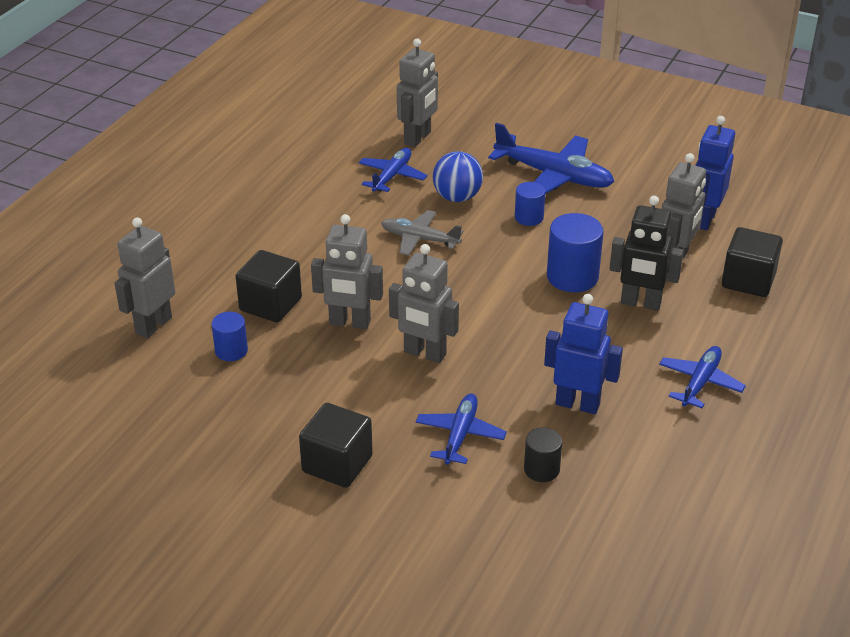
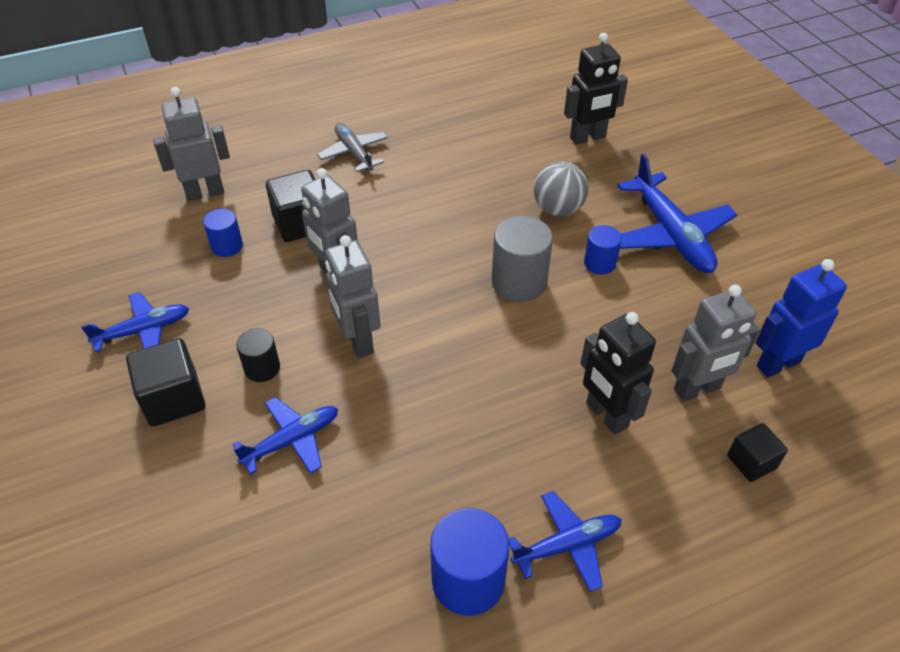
camera: 40 degrees right, 10 degrees up
(392, 176) = (525, 161): blue plane -> blue plane (143, 331)
(418, 138) = (588, 138): grey robot -> black robot
(420, 239) = (481, 231): grey plane -> grey plane (354, 153)
(457, 197) = (558, 209): blue ball -> grey ball
(489, 257) = (519, 282): none -> grey cylinder
(541, 469) = (314, 528): black cylinder -> black cylinder (262, 368)
(572, 277) = (571, 346): blue cylinder -> blue cylinder (468, 580)
(577, 404) = (424, 482): blue robot -> none
(748, 280) = (751, 462): black cube -> black cube, size x0.62

